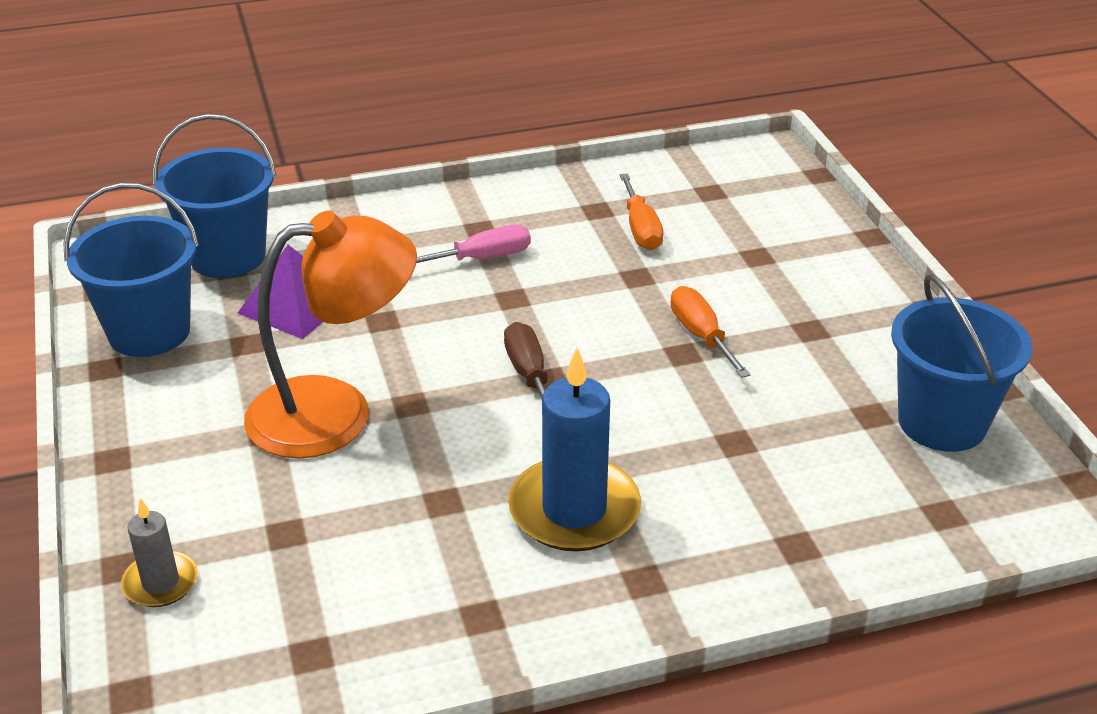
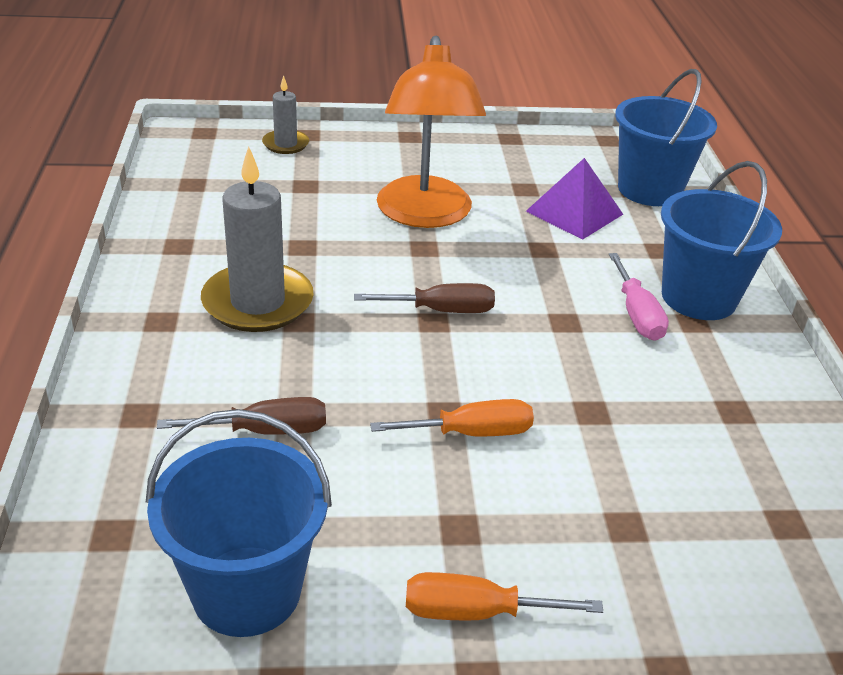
camera: 100 degrees right, 0 degrees up
(149, 332) = (549, 154): blue bucket -> blue bucket (698, 297)
(574, 510) = (258, 302): blue candle -> grey candle
(640, 229) = (691, 436): orange screwdriver -> orange screwdriver (475, 612)
(770, 454) = (265, 431): none -> brown screwdriver

